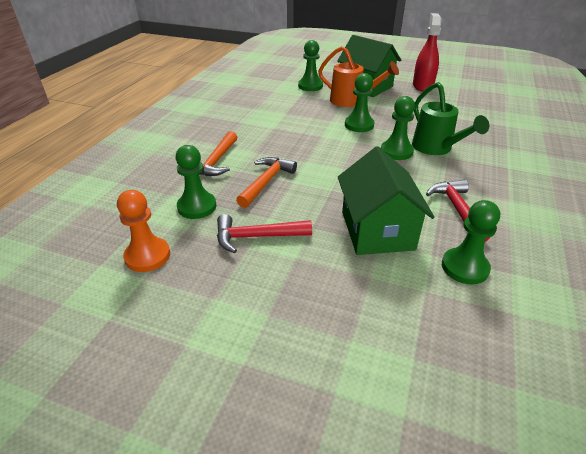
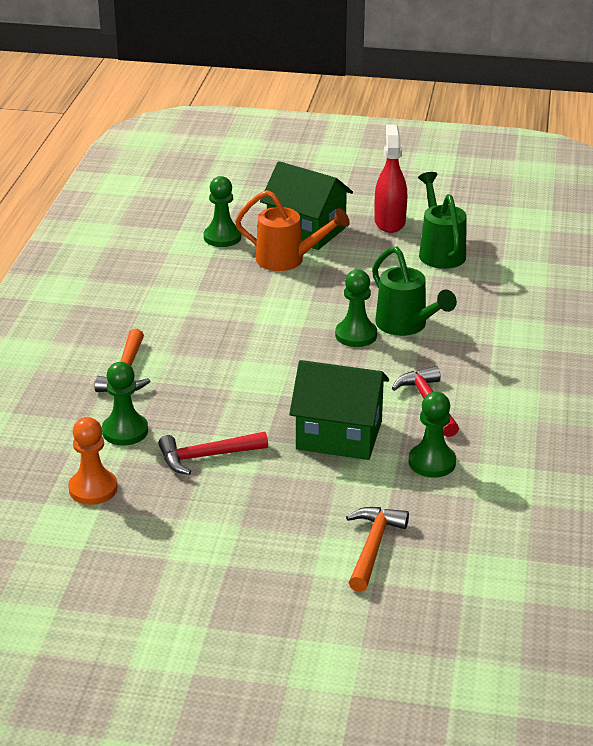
camera: 10 degrees left, 5 degrees down
(266, 182) = (199, 392): orange hammer -> orange hammer (373, 547)
(359, 125) = (303, 299): green pawn -> none
(377, 230) = (339, 435): green house -> green house turned 60 degrees counterclockwise
(458, 104) = (440, 251): none -> green watering can

